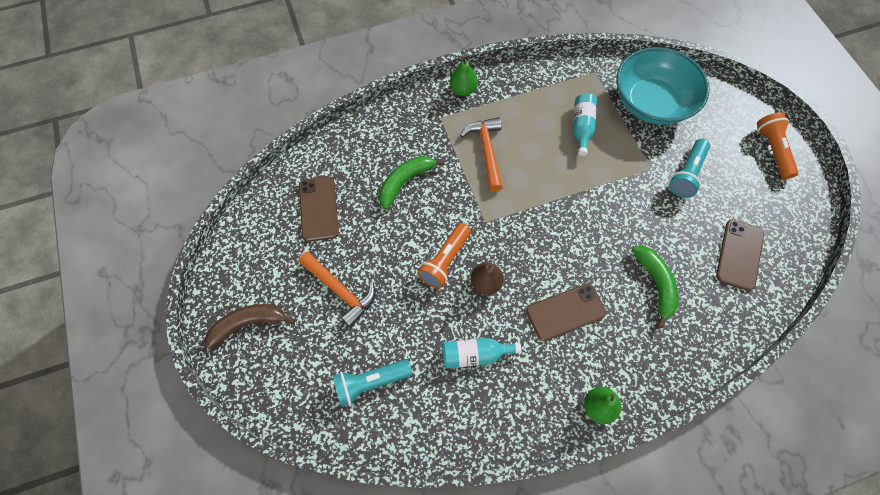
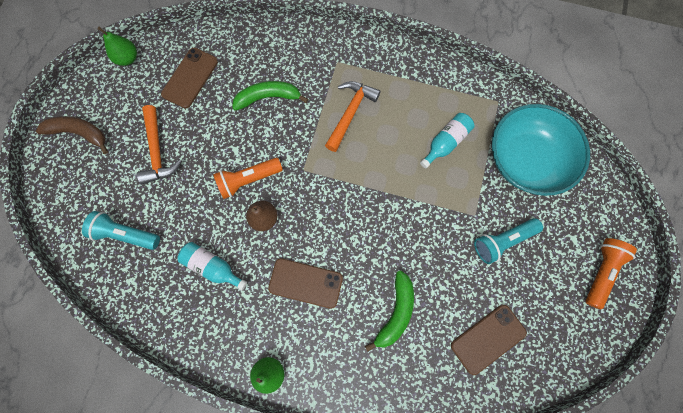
camera: 35 degrees right, 10 degrees up
(463, 90) = (373, 49): green pear -> green pear (128, 58)

